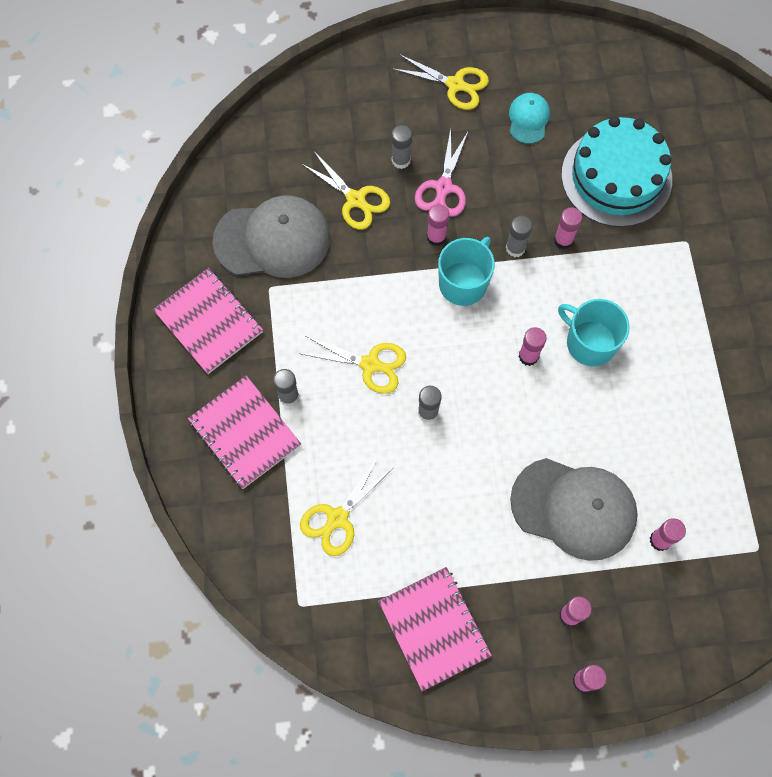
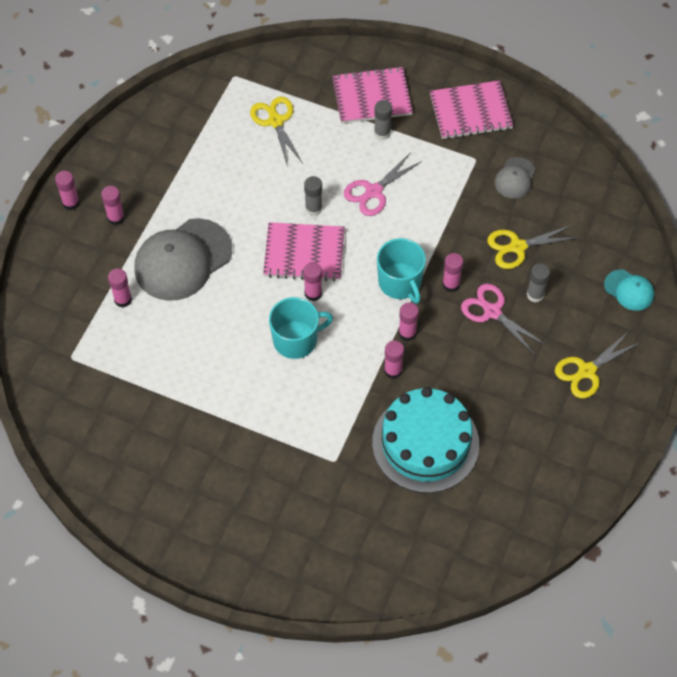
camera: 120 degrees right, 10 degrees down
(272, 239) = (515, 178): grey cap -> grey cap, size x0.50
(370, 364) = (373, 191): yellow scissors -> pink scissors
(434, 628) = (165, 139): pink notebook -> pink notebook (304, 253)
(515, 248) = (407, 333): grey glue stick -> pink glue stick
(528, 119) = (520, 408): turquoise cap -> turquoise cap (629, 290)

